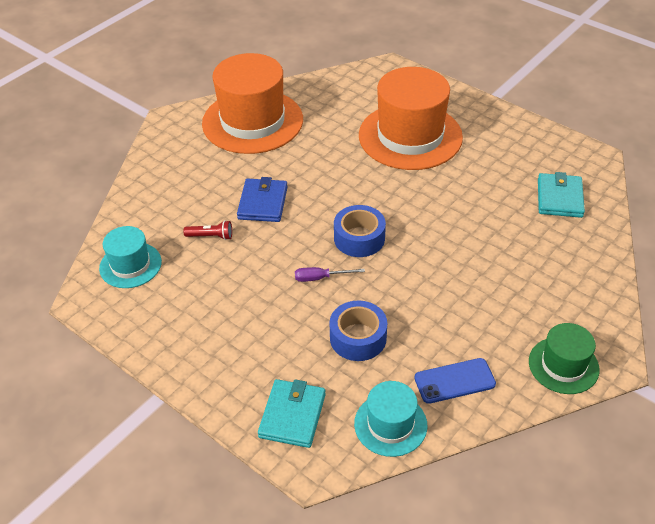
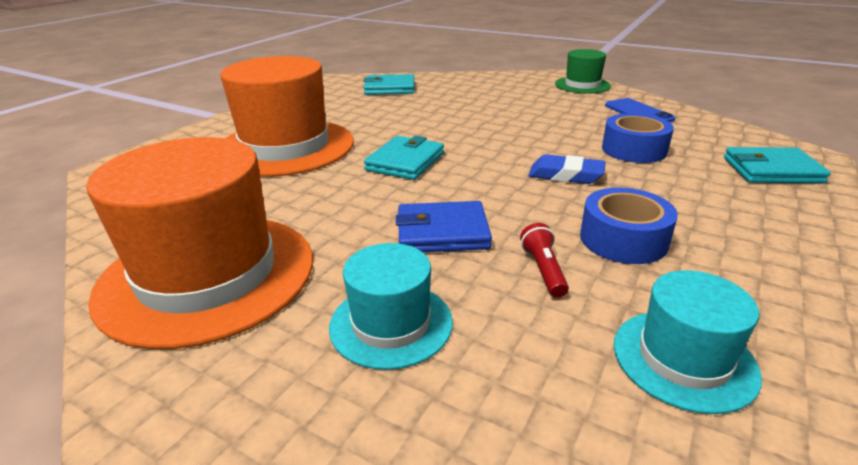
camera: 100 degrees left, 15 degrees down
(320, 278) = (565, 175): purple screwdriver -> blue eraser
(359, 238) = (485, 160): blue tape -> blue tape (623, 239)
(367, 195) = (405, 162): none -> turquoise wallet
(390, 424) = (715, 130): turquoise hat -> turquoise hat (391, 324)

